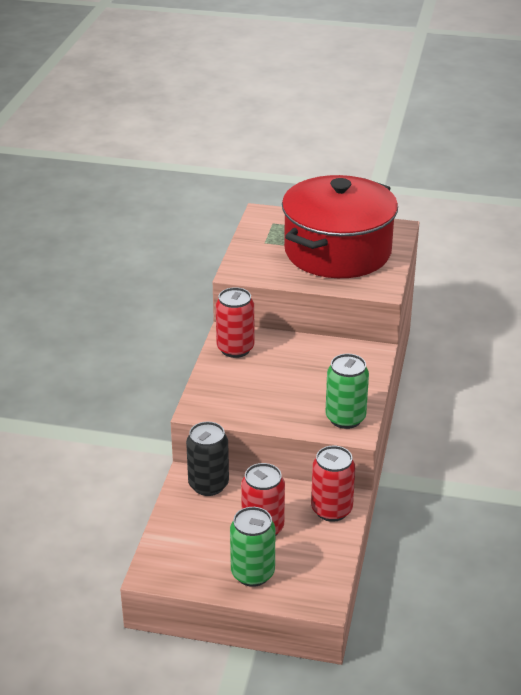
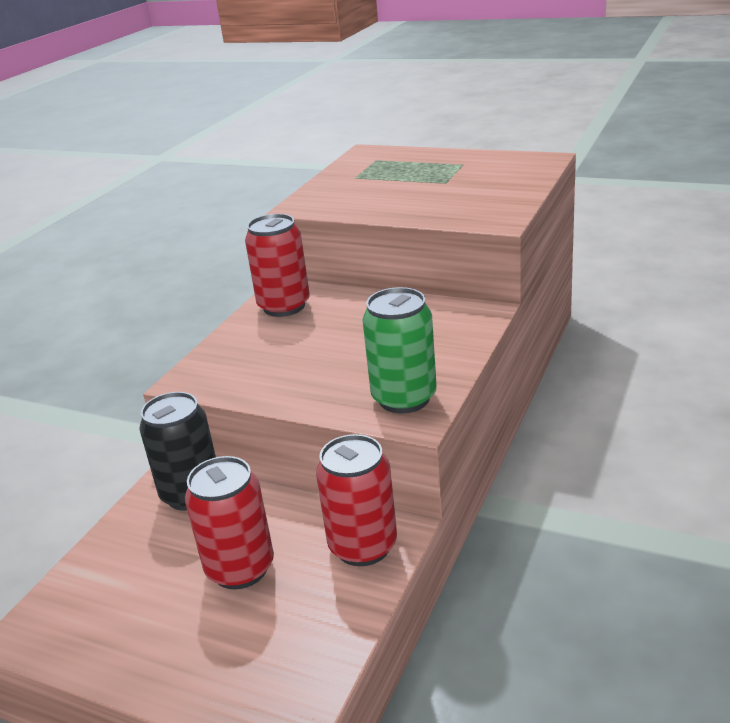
camera: 15 degrees right, 5 degrees down
(252, 573) = (187, 649): green can -> none
(337, 251) = (448, 183): red pot -> none

